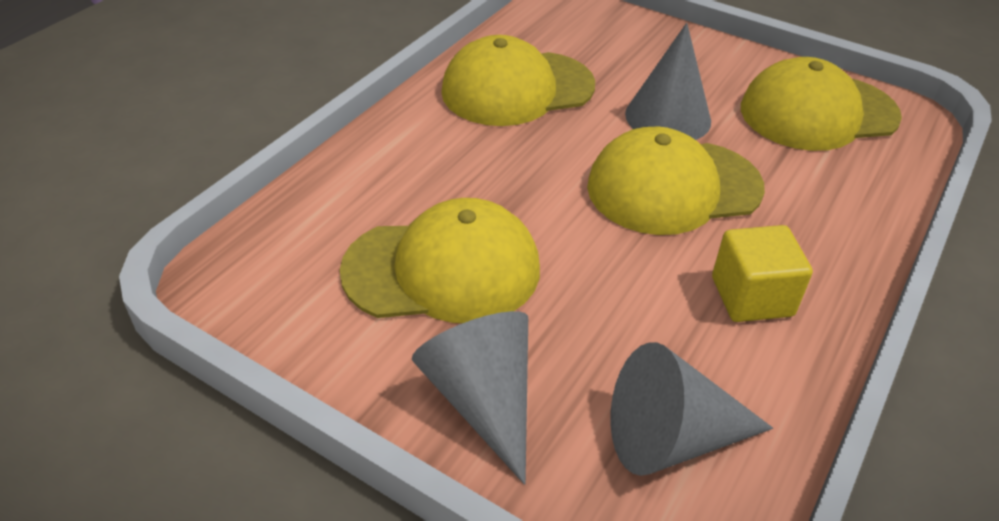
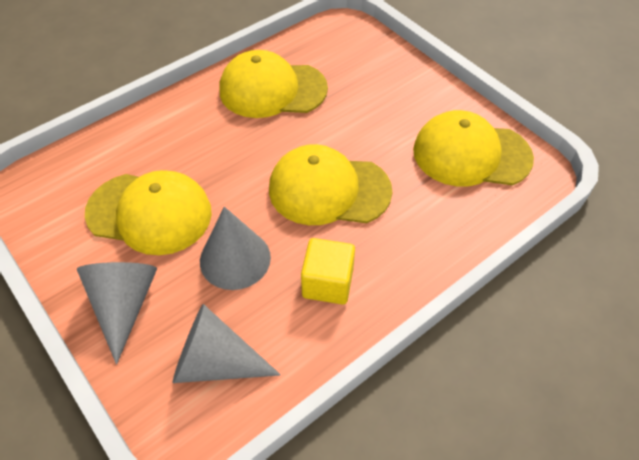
camera: 20 degrees right, 10 degrees up
(668, 117) = (360, 134): grey cone -> grey cone (235, 259)

